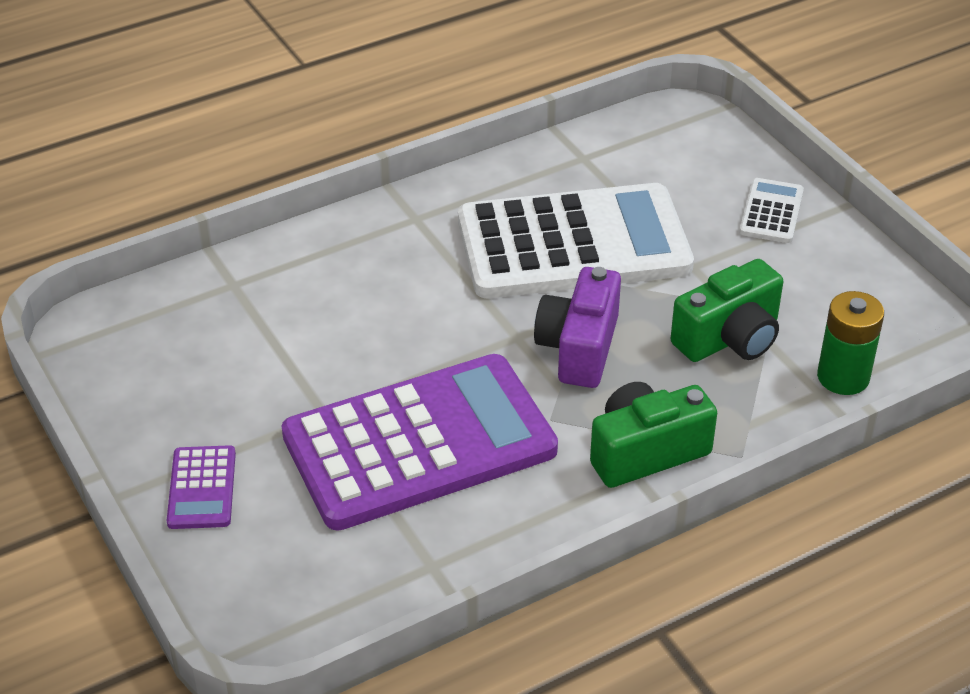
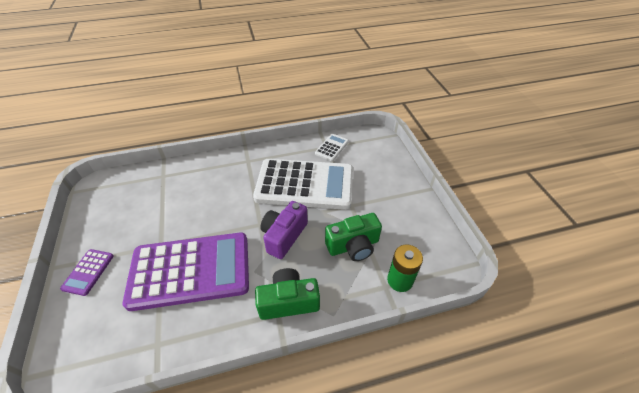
camera: 15 degrees right, 5 degrees up
(771, 212) = (395, 186): white calculator -> white calculator (332, 147)

